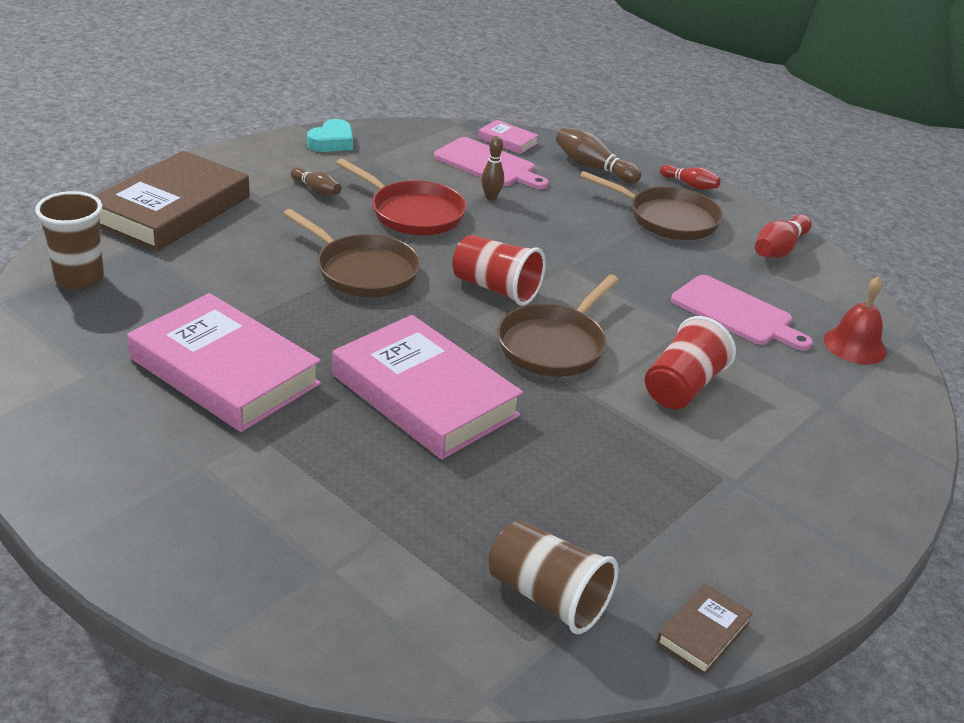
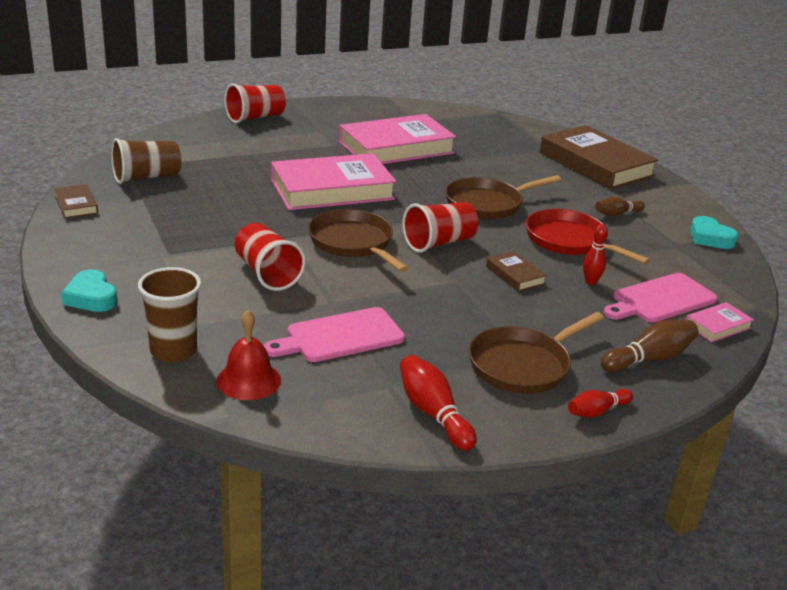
camera: 115 degrees right, 5 degrees down
(79, 278) = (514, 131): brown cup -> brown cup (173, 351)
(186, 565) = (255, 118): none -> red cup
(413, 213) = (569, 241): red pan -> red pan turned 75 degrees clockwise
(491, 197) = (590, 282): brown bowling pin -> red bowling pin
(519, 236) = (515, 275): none -> brown book
(870, 498) = (91, 297): none -> turquoise heart

